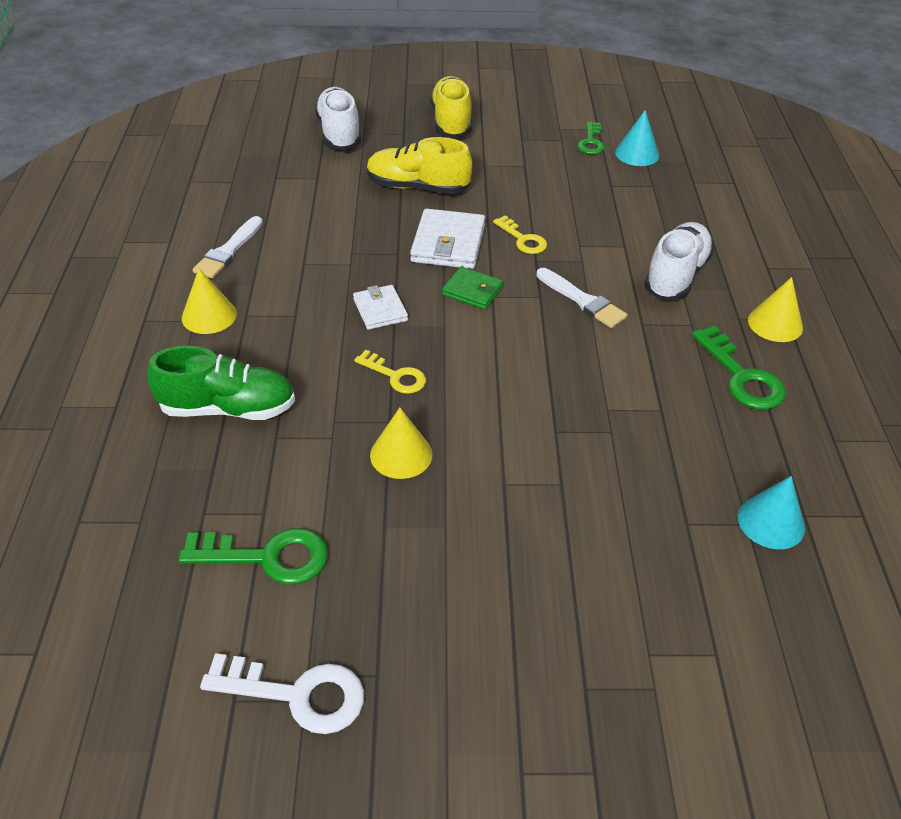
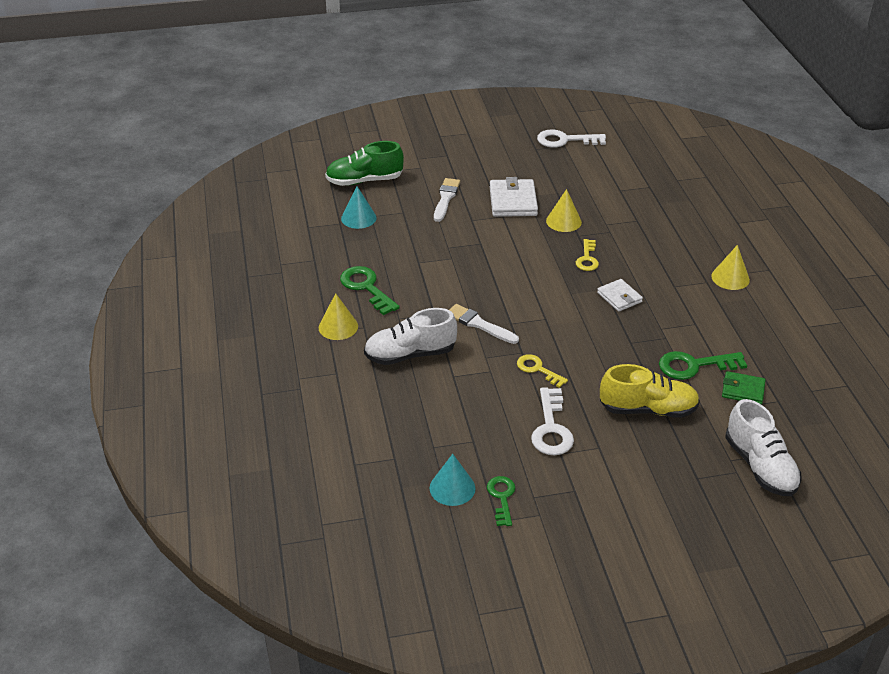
camera: 170 degrees right, 5 degrees down
(228, 251) = (758, 325): white brush -> white brush (446, 198)
(228, 408) = (674, 229): green shoe -> green shoe (364, 181)
(267, 557) = (606, 175): green key -> green key (694, 366)
(395, 376) = (587, 259): yellow key -> yellow key turned 105 degrees counterclockwise
(448, 244) = (595, 356): white wallet -> white wallet (513, 201)
(451, 122) = (657, 504): yellow shoe -> none
(472, 291) = (561, 320): green wallet -> green wallet (743, 390)
(527, 185) = (551, 428): none -> white key
(676, 276) = (410, 354): white shoe -> white shoe turned 60 degrees clockwise

